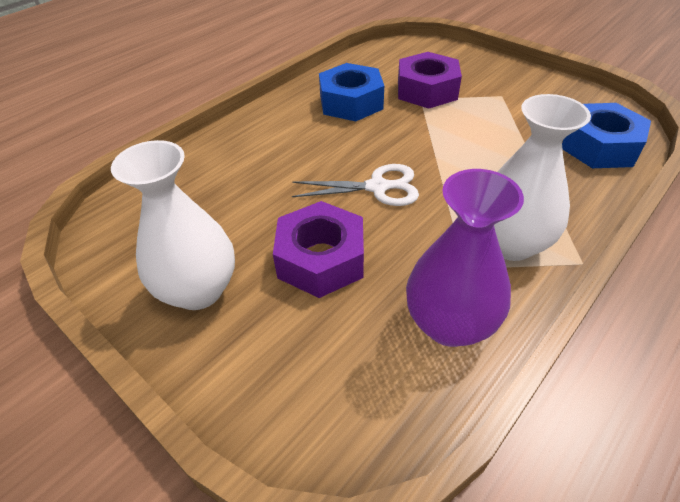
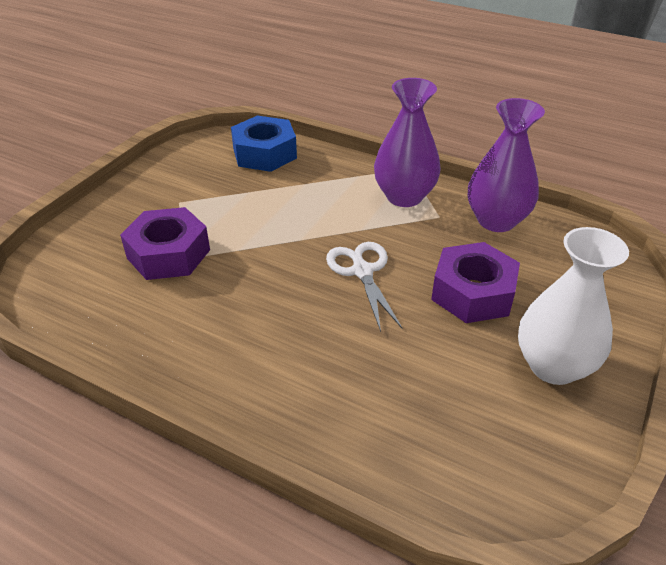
camera: 105 degrees left, 5 degrees down
(351, 102) = (200, 315): blue nut -> none
(510, 243) = (404, 196): white vase -> purple vase

